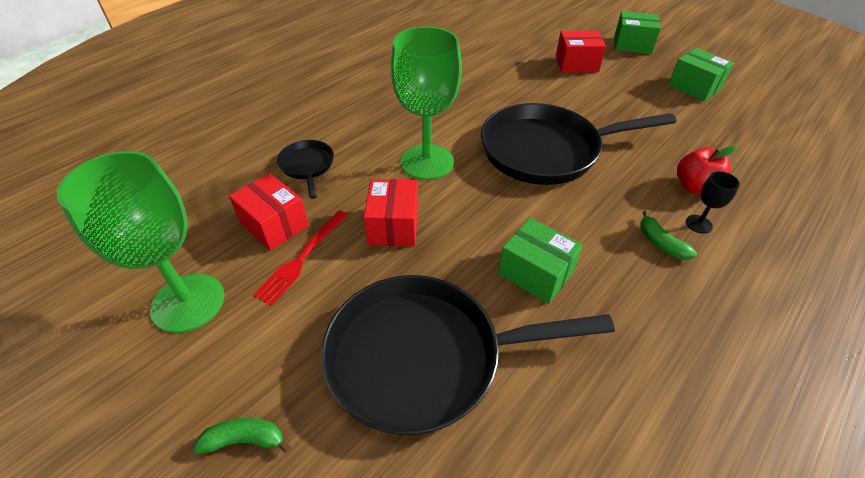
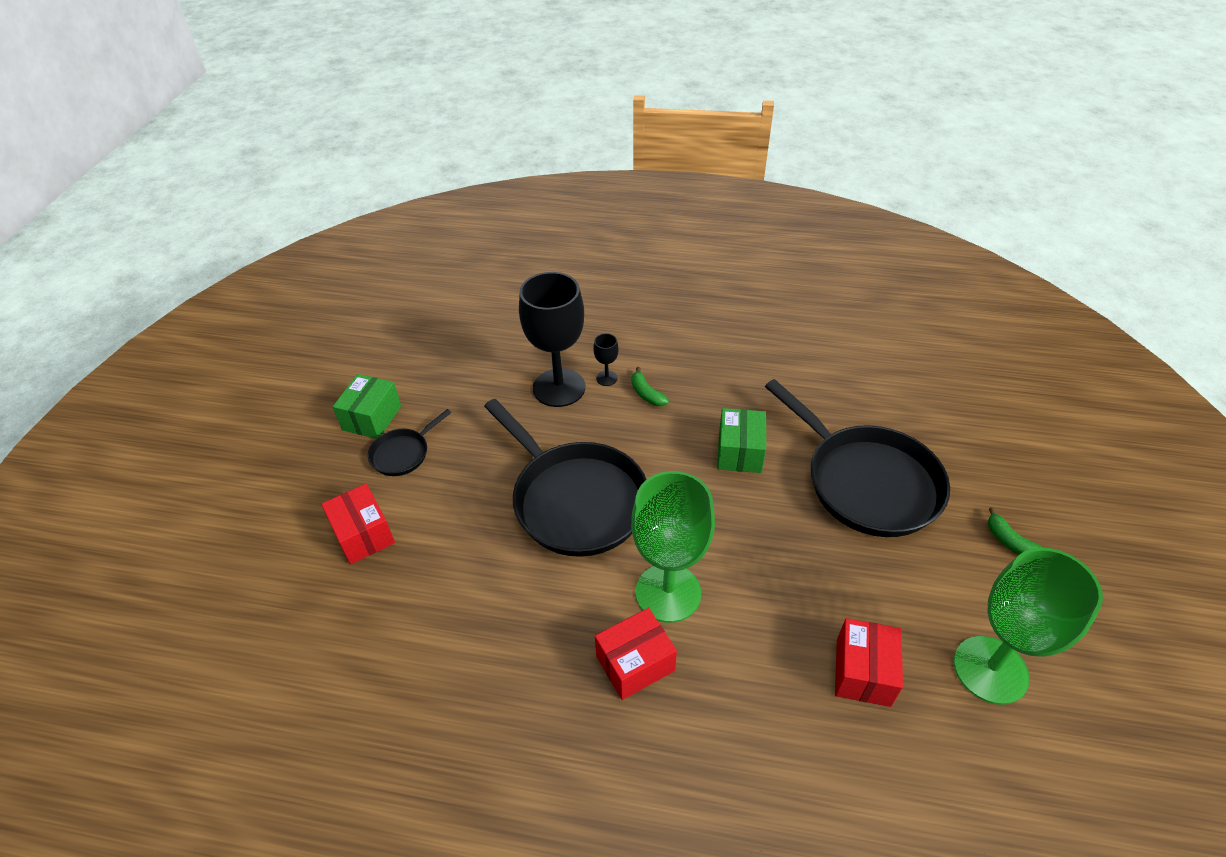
camera: 120 degrees left, 0 degrees up
(302, 258) = (871, 616): red fork -> none
(307, 166) = (766, 710): black pan -> black pan (403, 453)
(393, 226) = (775, 569): red box -> red box (635, 663)
(632, 45) = (278, 494): green box -> none
(660, 243) = (646, 394): green banana -> green banana turned 120 degrees clockwise
(695, 187) = (559, 388): red apple -> black goblet

